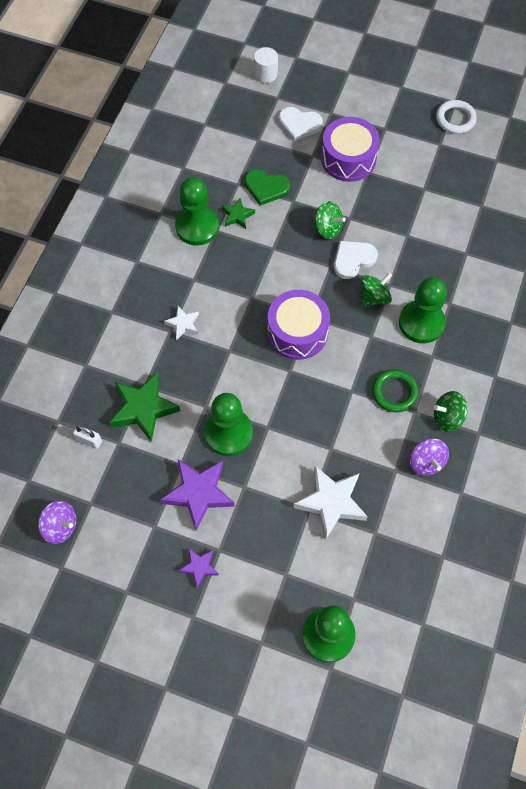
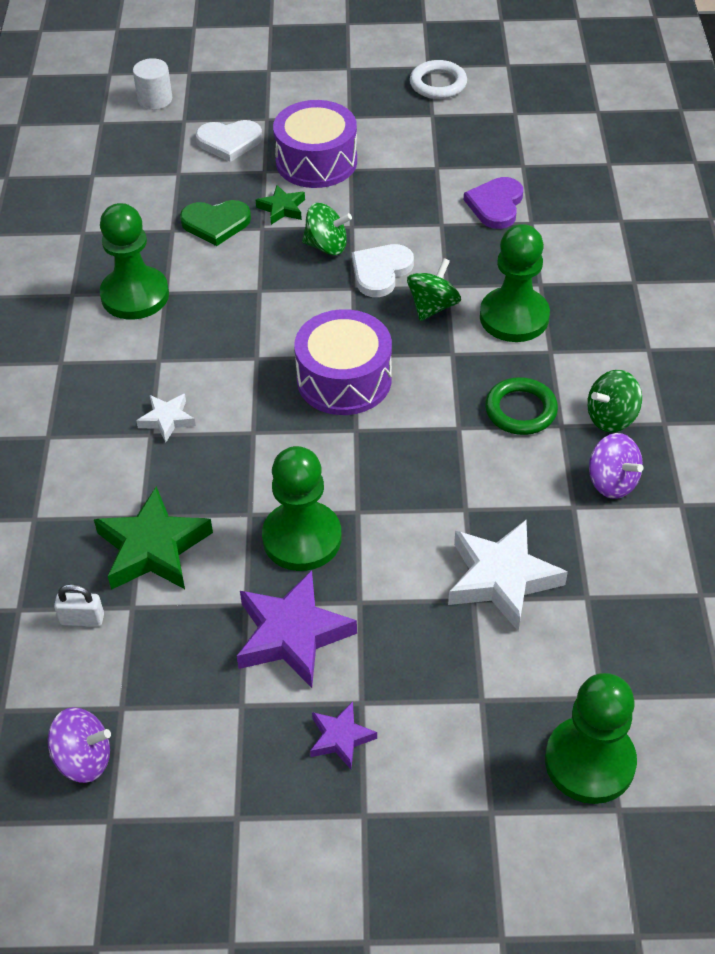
camera: 20 degrees left, 15 degrees down
(237, 216) = (189, 266): green star -> green star (282, 208)
(449, 232) = (496, 205): none -> purple heart

